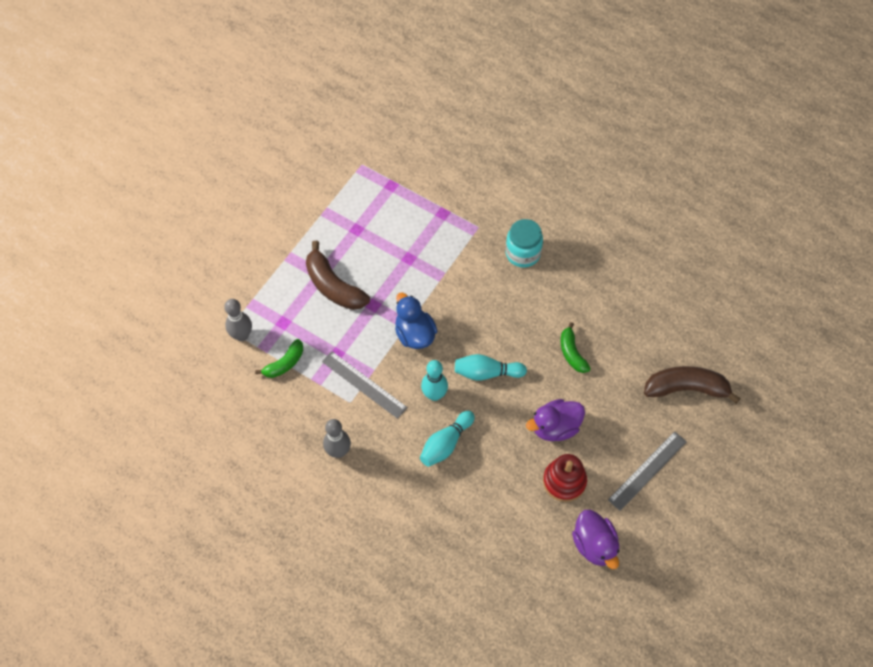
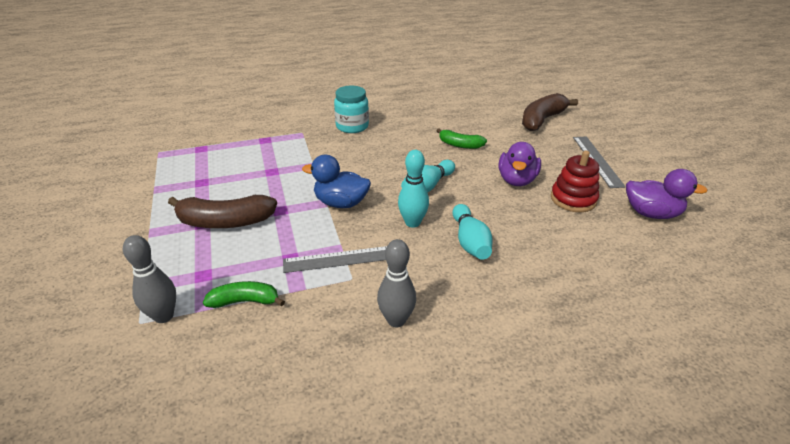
camera: 50 degrees left, 25 degrees down
(284, 363) = (245, 301): green banana -> green banana turned 90 degrees counterclockwise

